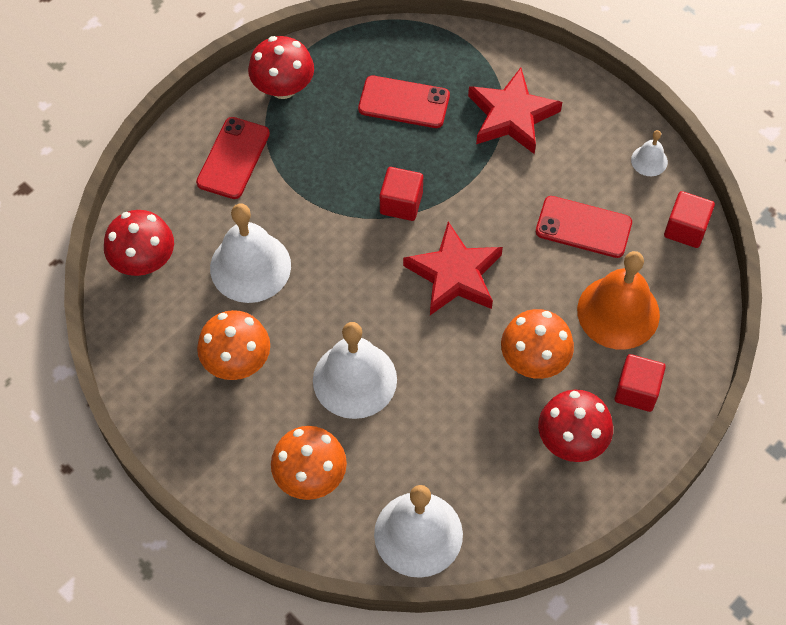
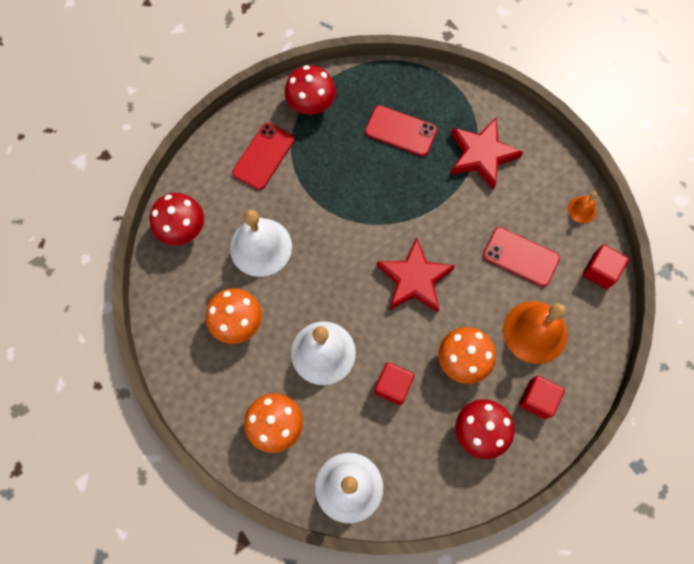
camera: 10 degrees right, 10 degrees up
(401, 203) = (384, 214): red cube -> red cube (393, 386)
(649, 160) = (582, 209): white bell -> orange bell

